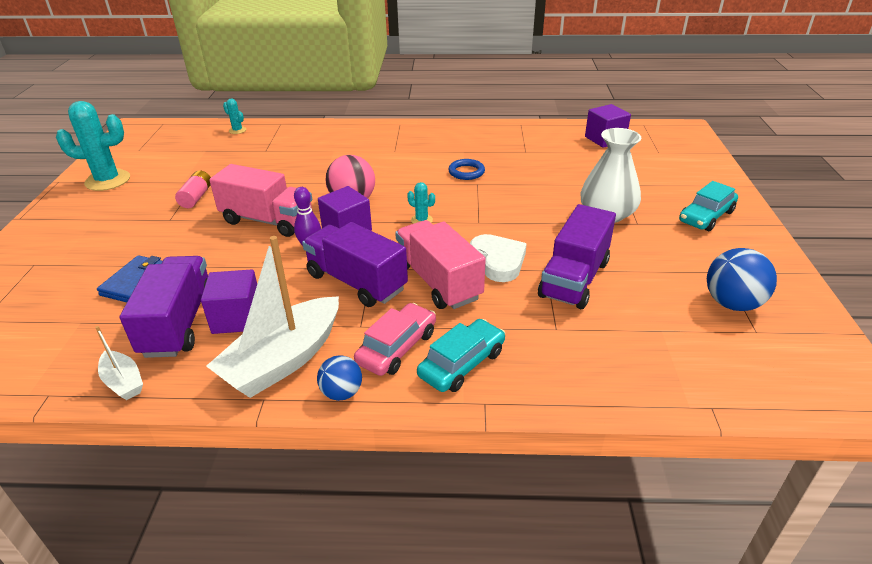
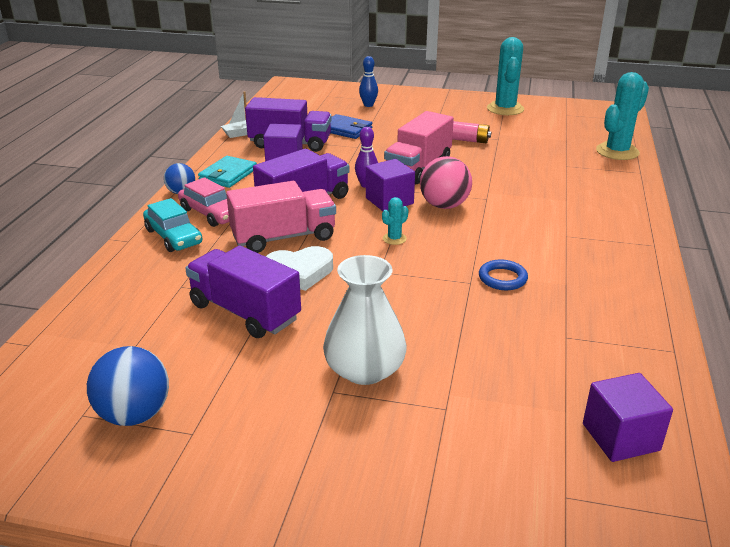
camera: 100 degrees right, 5 degrees down
(48, 275) = (368, 105): none -> blue bowling pin
(237, 130) = (617, 152): turquoise cactus -> turquoise cactus, size x2.17
(283, 360) = (228, 175): white boat -> turquoise wallet
(706, 216) = (325, 471): turquoise car -> none

